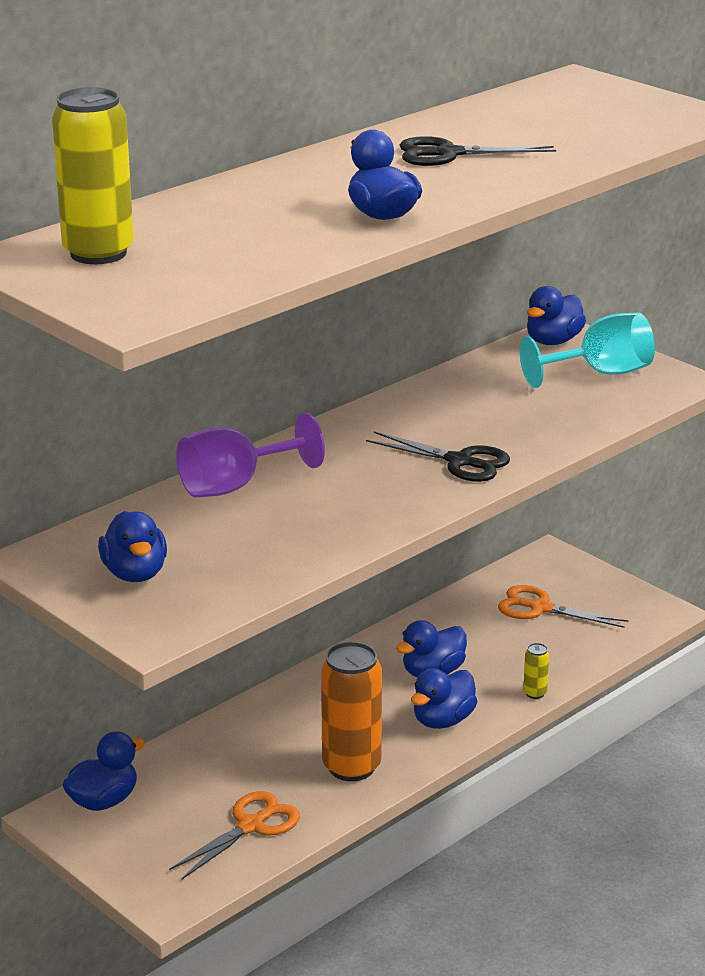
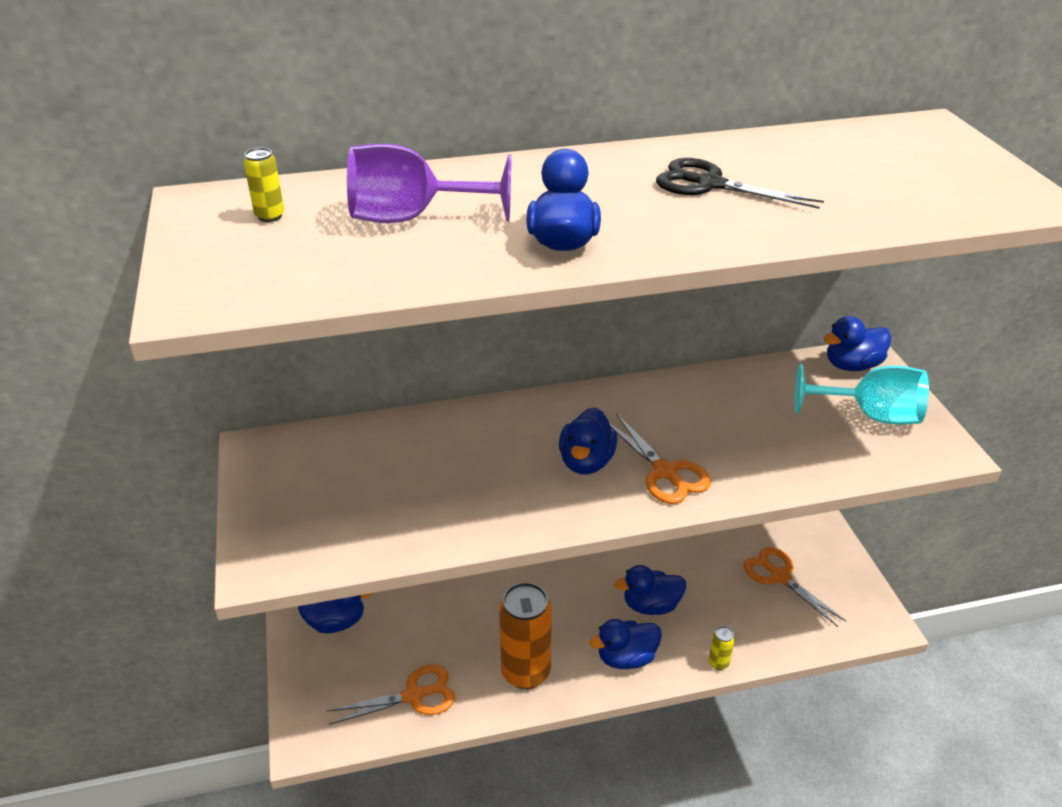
camera: 30 degrees right, 10 degrees up
(98, 253) = (270, 216): yellow can -> yellow can, size x0.43
(135, 574) = (309, 494): blue duck -> blue duck (586, 462)
(235, 486) = (463, 430): purple goblet -> purple goblet (412, 218)
(459, 462) = (665, 472): black scissors -> orange scissors

